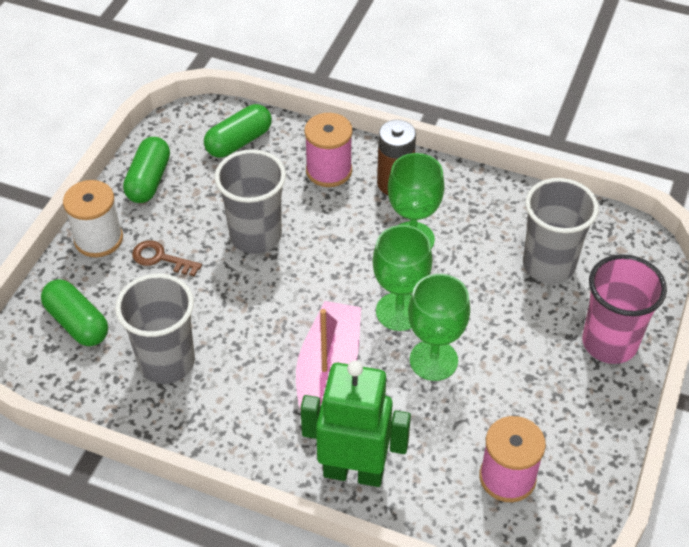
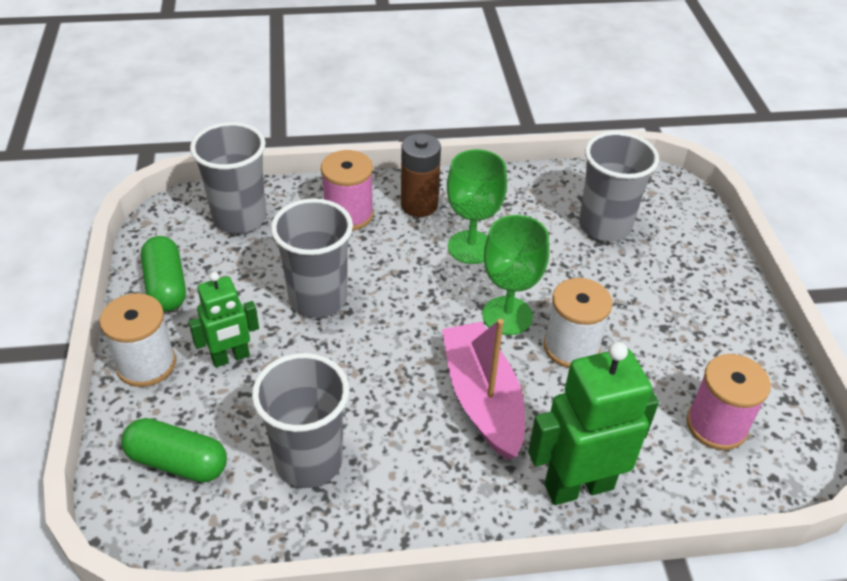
camera: 30 degrees left, 5 degrees down
(160, 258) = (230, 358): brown key -> green robot
(239, 141) = (239, 218): green capsule -> grey cup
(433, 360) = (571, 347): green goblet -> white spool
(609, 343) = (704, 271): pink cup -> none

